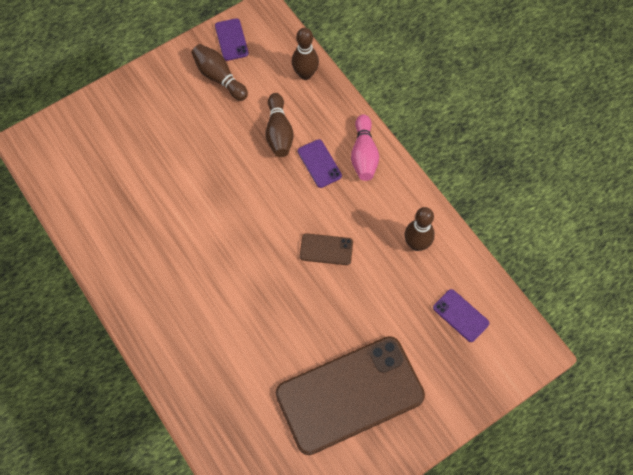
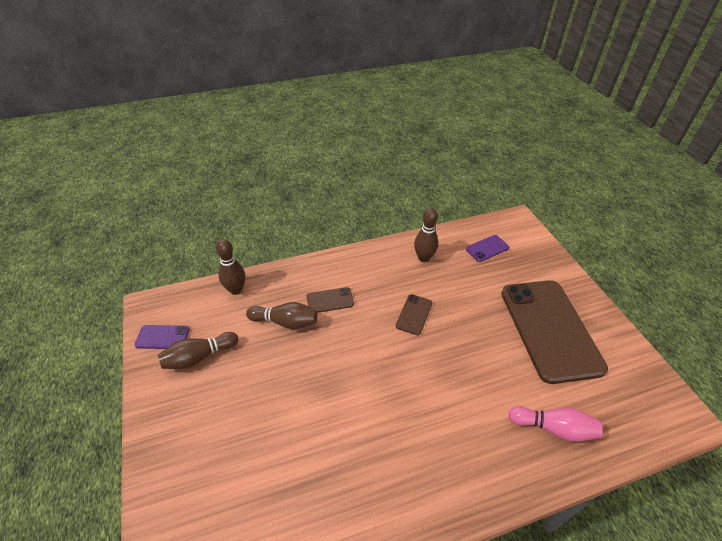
camera: 75 degrees left, 20 degrees down
(319, 163) = (330, 300): purple phone -> brown phone
(364, 155) = (333, 270): pink bowling pin -> pink bowling pin (553, 428)

